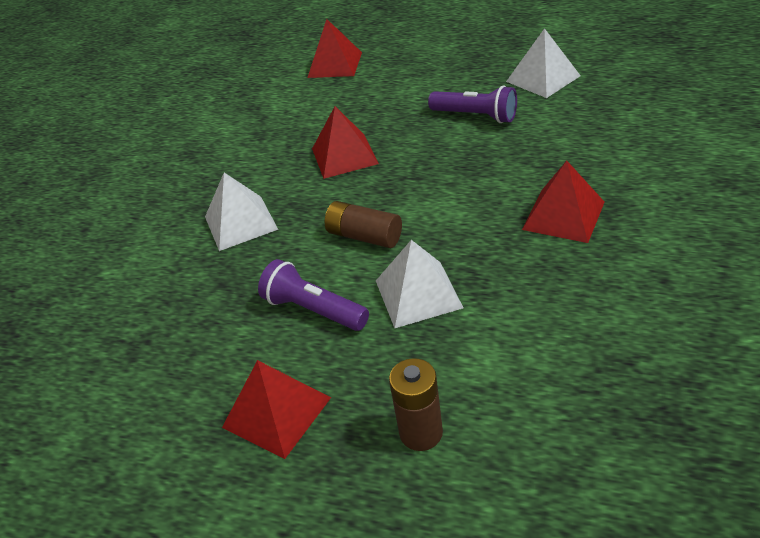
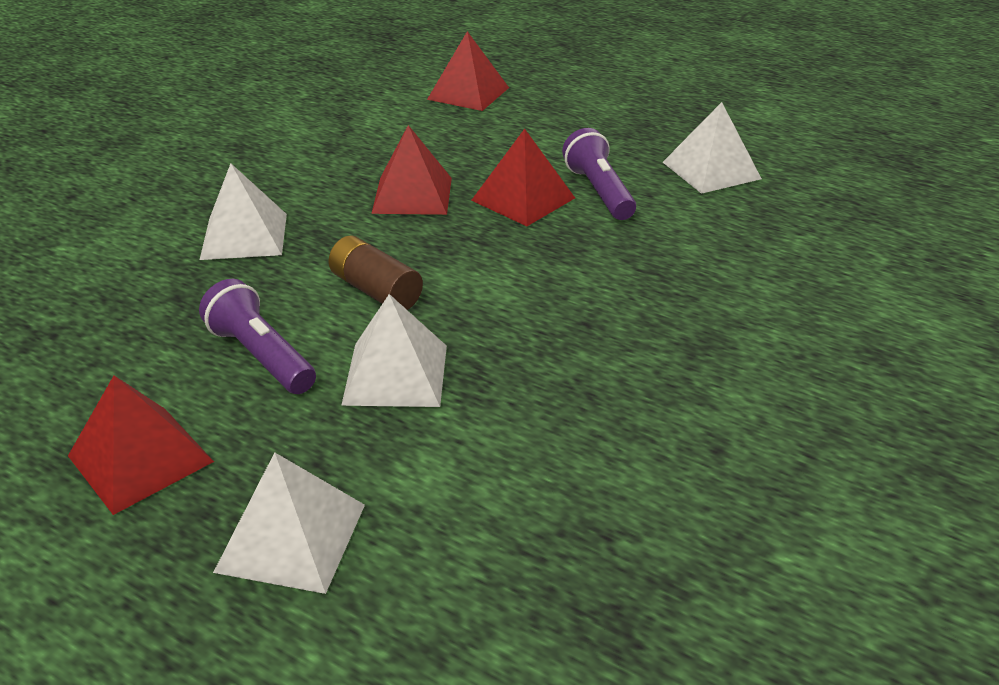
camera: 10 degrees right, 5 degrees down
(421, 433) = (291, 537): brown battery -> white pyramid
(475, 116) = (599, 191): purple flashlight -> purple flashlight turned 150 degrees counterclockwise
(563, 215) = (635, 335): red pyramid -> red pyramid (523, 199)

